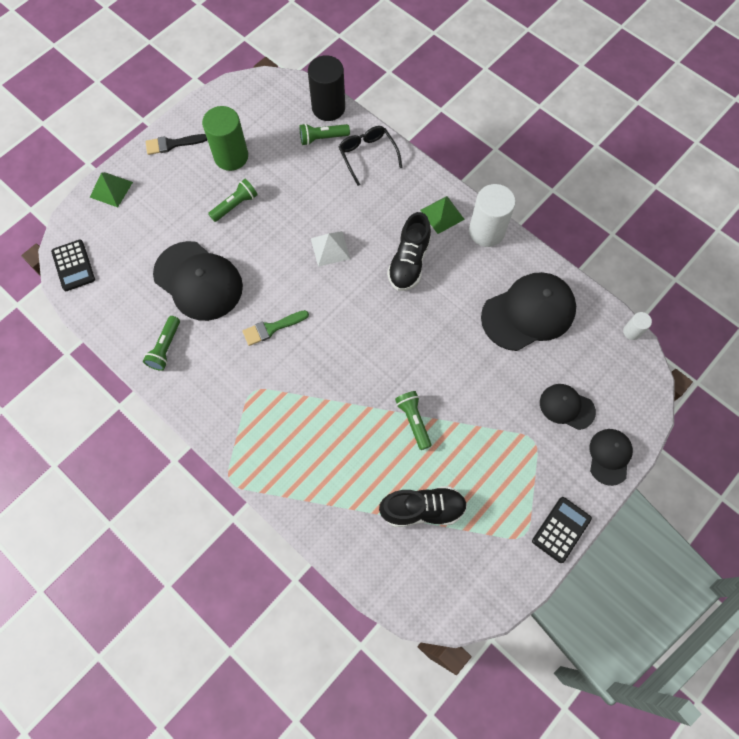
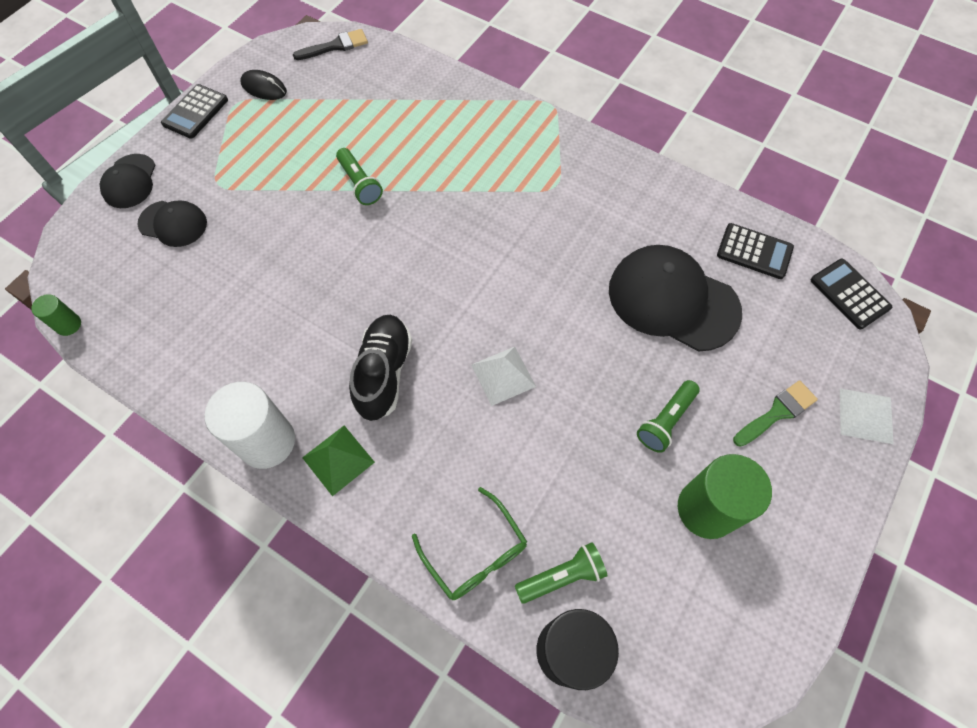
camera: 170 degrees right, 5 degrees down
(111, 189) = (866, 415): green pyramid -> white pyramid
(123, 308) = (754, 252): none -> black calculator
(165, 348) = (678, 215): green flashlight -> none
(172, 144) = (814, 516): black brush -> black brush (335, 46)
(272, 328) = (554, 257): green brush -> green brush (777, 412)
(367, 155) = (475, 553): black glasses -> green glasses
(422, 509) = (343, 109): black shoe -> none
(497, 550) = (264, 88): none -> black mouse
(528, 313) = (211, 328): black cap -> none
(632, 331) = (68, 325): white cylinder -> green cylinder

